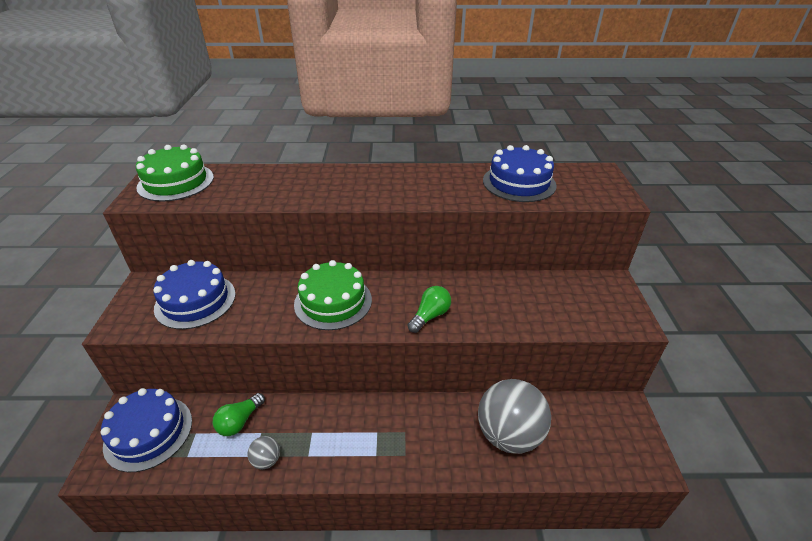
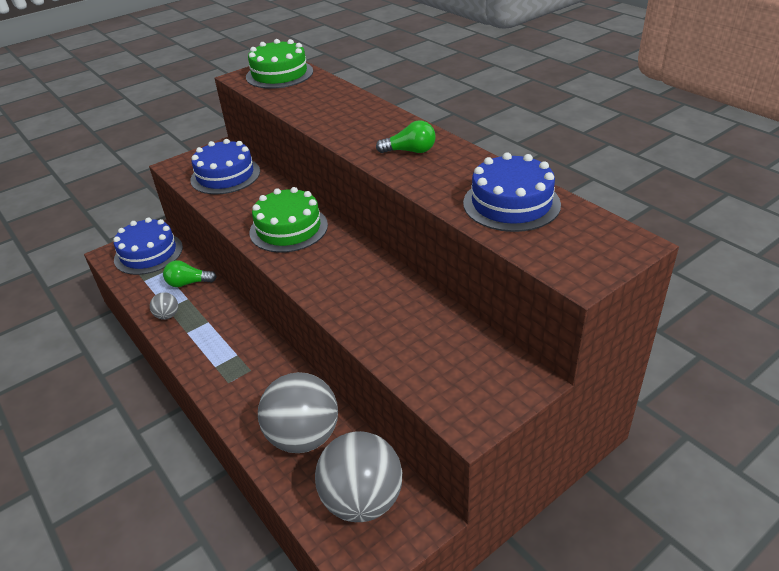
camera: 55 degrees right, 0 degrees up
(430, 316) = (325, 284): green light bulb -> green light bulb (410, 151)
(593, 432) = (362, 500): none -> grey ball

